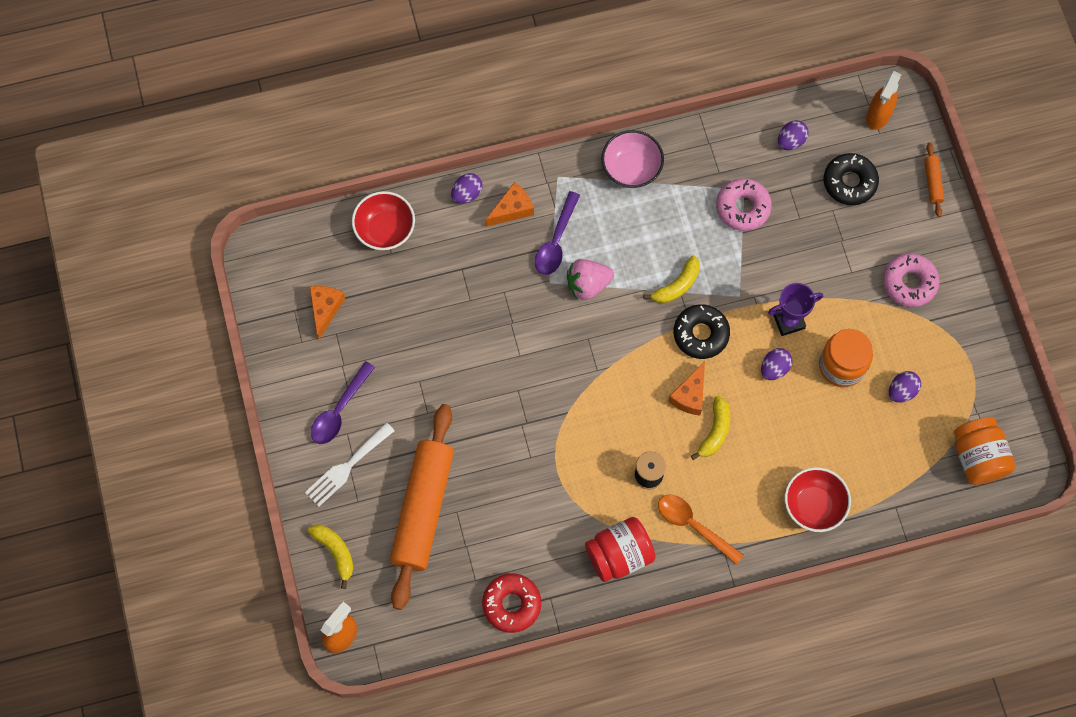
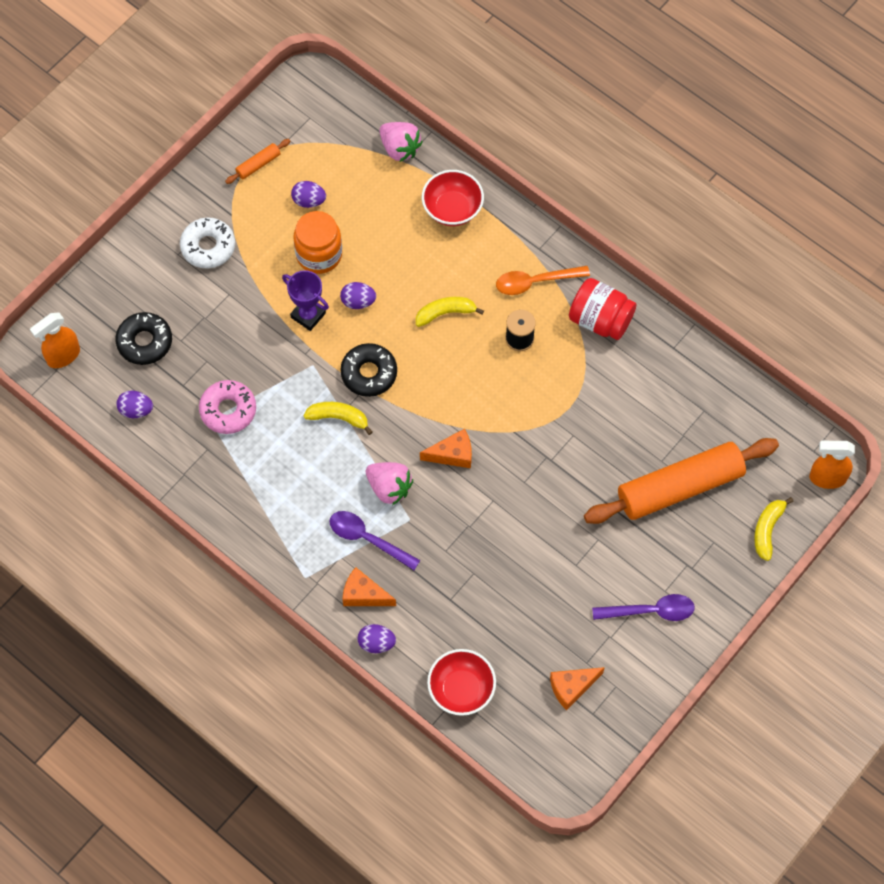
camera: 125 degrees left, 5 degrees down
(347, 467) = (692, 570): white fork -> none
(512, 604) = (701, 371): red donut -> none
(556, 241) = (367, 539): purple spoon -> purple spoon turned 135 degrees counterclockwise
(631, 168) = (254, 522): pink bowl -> none
(690, 395) = (429, 349): orange cheese -> orange cheese (452, 454)
(693, 526) = (535, 282): orange spoon -> orange spoon turned 75 degrees clockwise
(878, 116) = (63, 356): orange spray bottle -> orange spray bottle turned 150 degrees clockwise
(906, 501) = (400, 148): none -> pink strawberry
(909, 283) = (208, 247): pink donut -> white donut
(932, 182) = (100, 280): orange rolling pin -> orange rolling pin (258, 164)
(978, 457) = (326, 120): orange jar -> none

